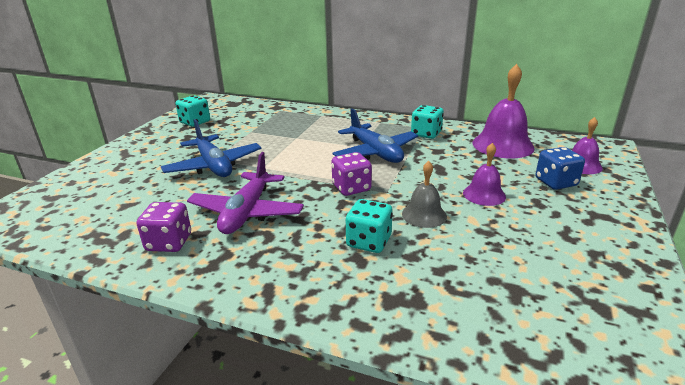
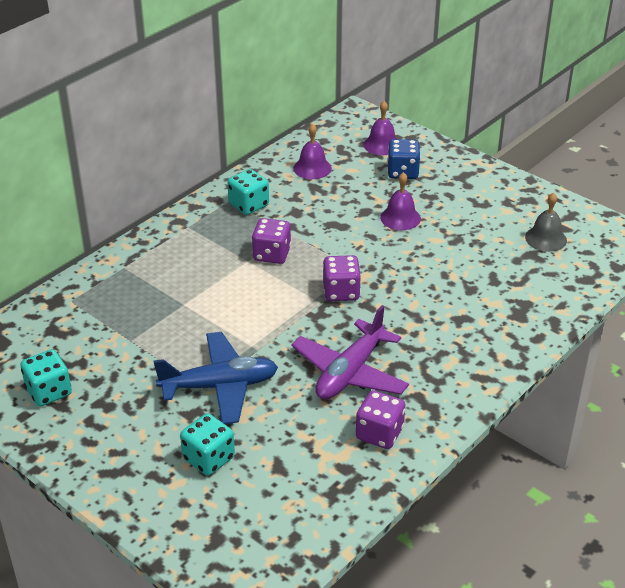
camera: 70 degrees left, 10 degrees up
(247, 212) = (350, 373): purple plane -> purple plane turned 90 degrees clockwise
(369, 242) = (440, 306): turquoise dice -> turquoise dice (209, 458)
(375, 153) = (271, 254): blue plane -> purple dice
(424, 215) = (415, 263): grey bell -> grey bell (546, 238)
(502, 145) = (312, 168): purple bell -> purple bell, size x0.58

